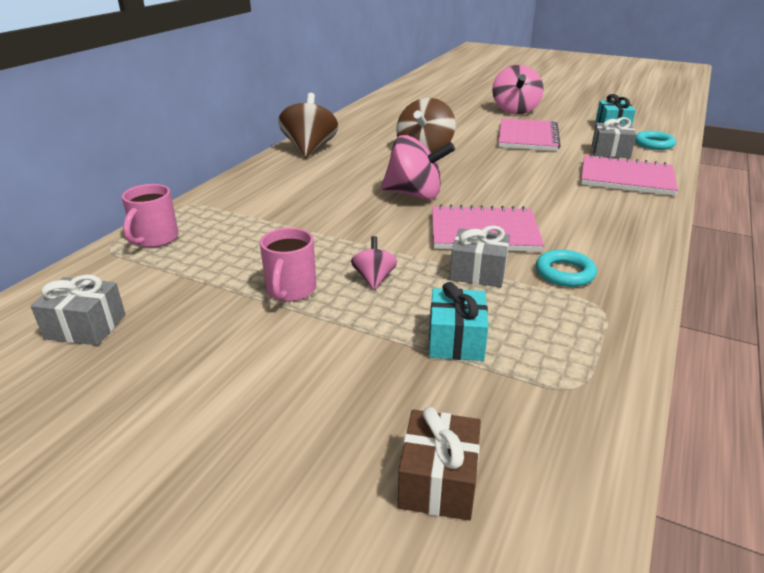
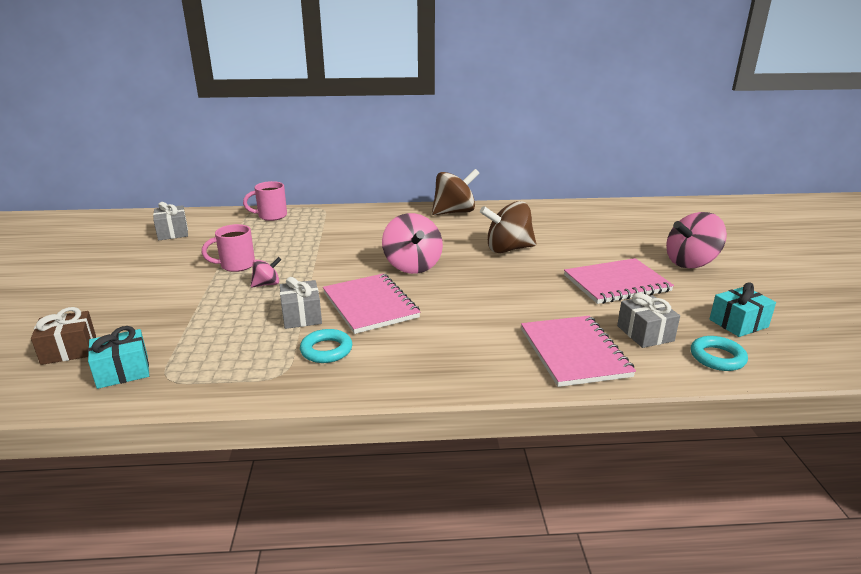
camera: 60 degrees right, 5 degrees down
(456, 340) = (205, 327): turquoise gift -> turquoise gift (123, 371)

